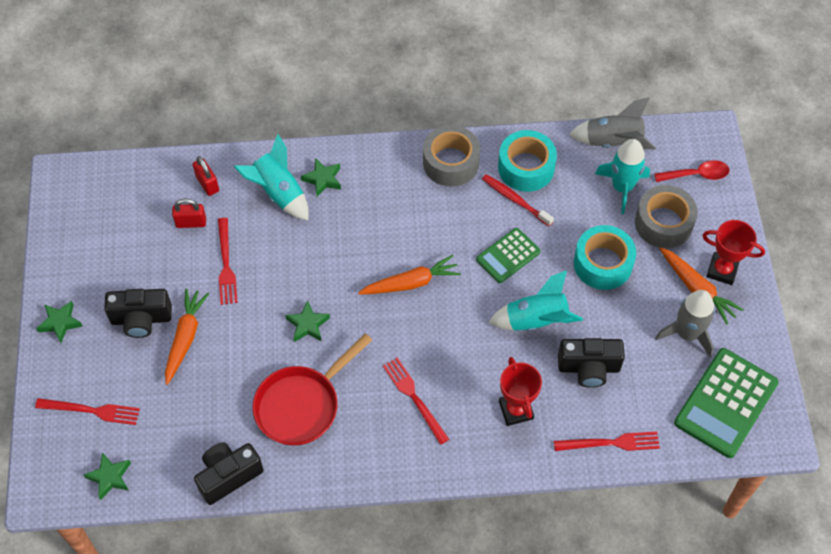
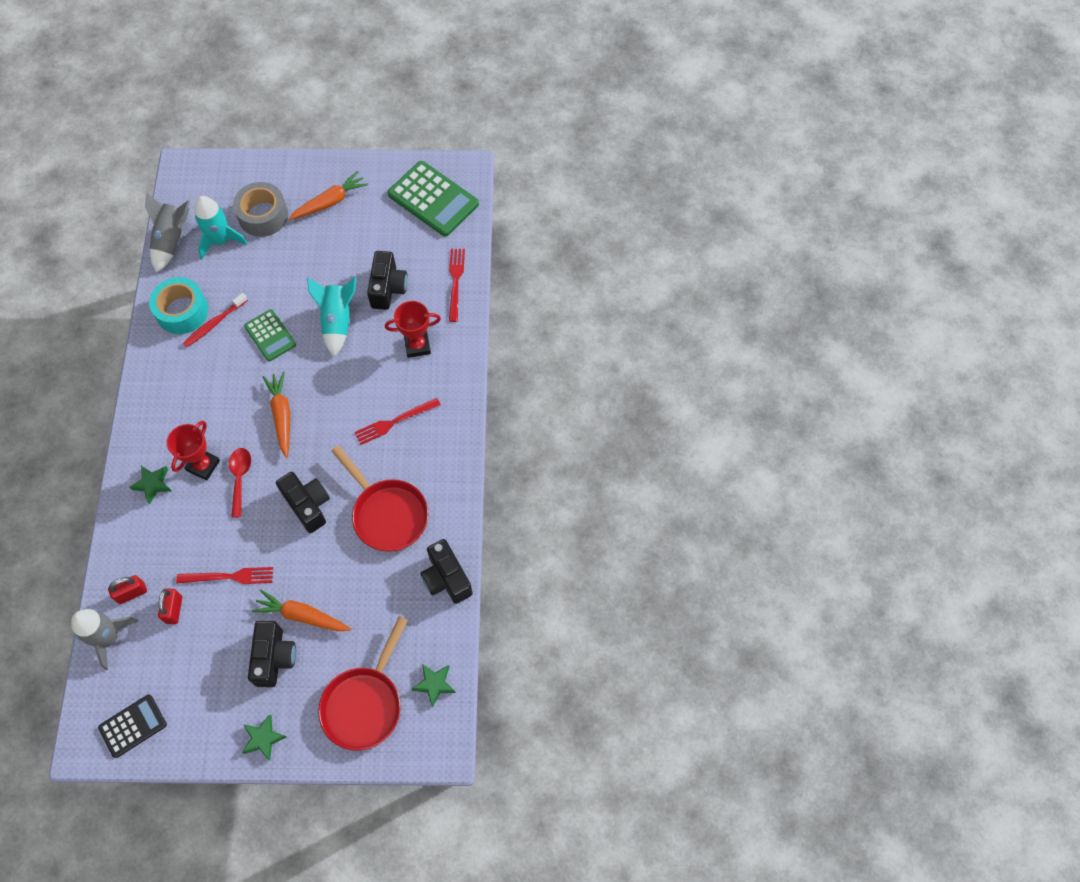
camera: 85 degrees left, 5 degrees up
(77, 210) = (133, 726): none -> black calculator
(91, 411) = (364, 704): red fork -> red pan
(279, 193) = (159, 525): turquoise rocket -> none
(308, 324) = (308, 505): green star -> black camera
(451, 162) = (161, 372): grey tape -> none
(603, 263) = (293, 265): turquoise tape -> none
(687, 334) = (369, 215): grey rocket -> grey rocket (109, 638)
(696, 175) = (221, 184): red spoon -> red spoon (240, 478)
(722, 270) = (316, 182): red trophy -> red trophy (203, 465)

